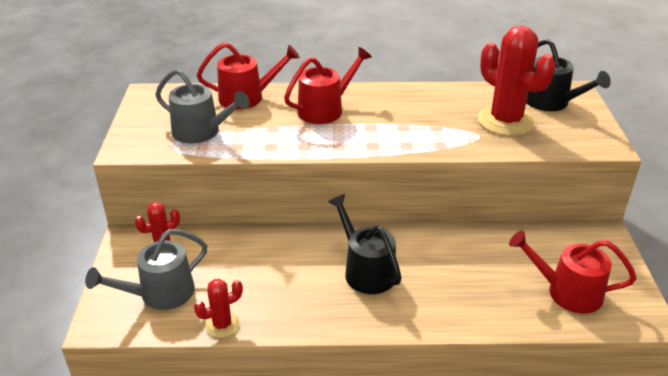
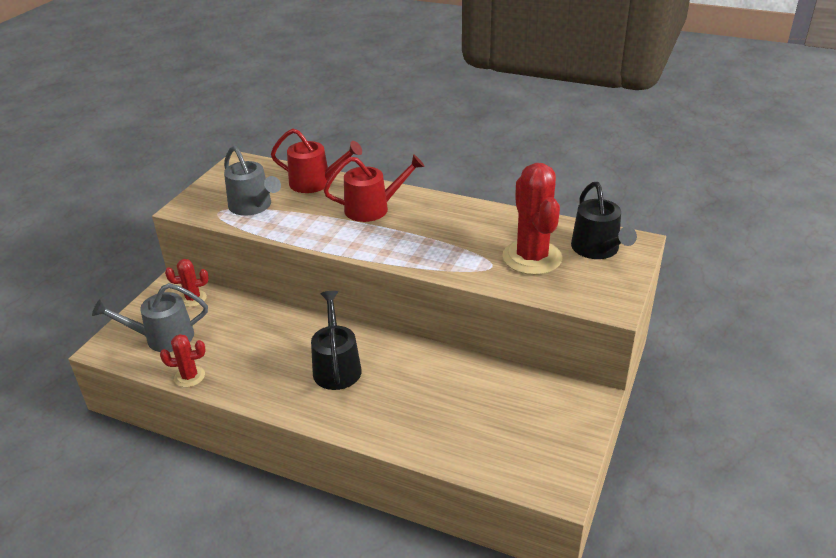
camera: 25 degrees right, 0 degrees up
(567, 292) = (503, 441): red watering can -> none

